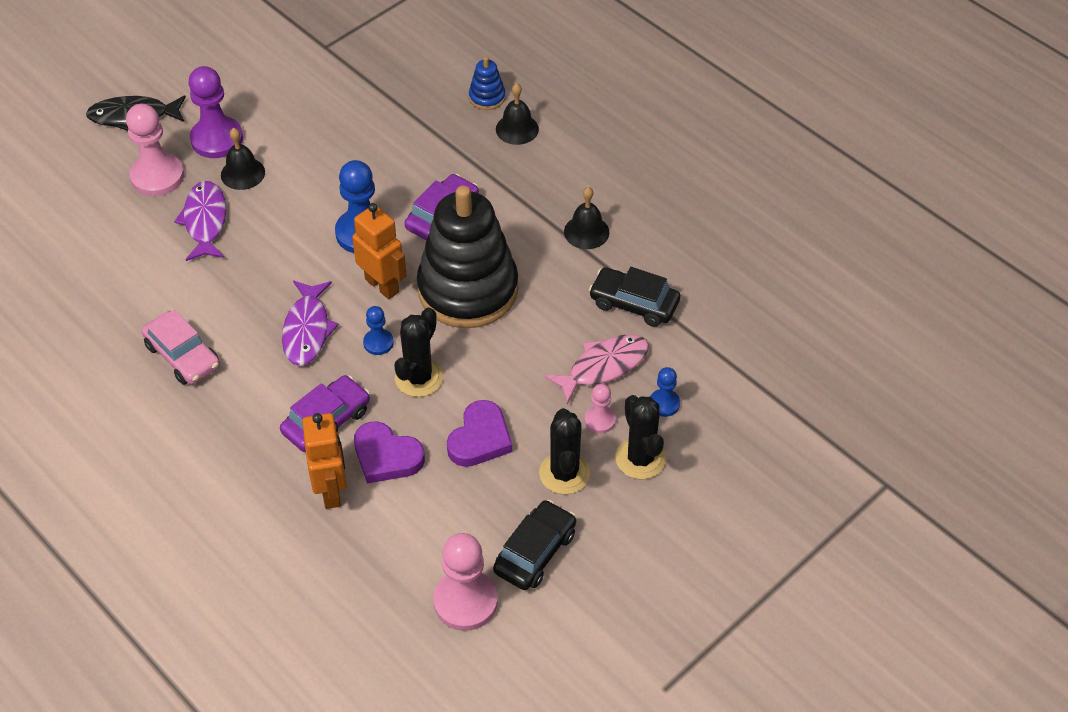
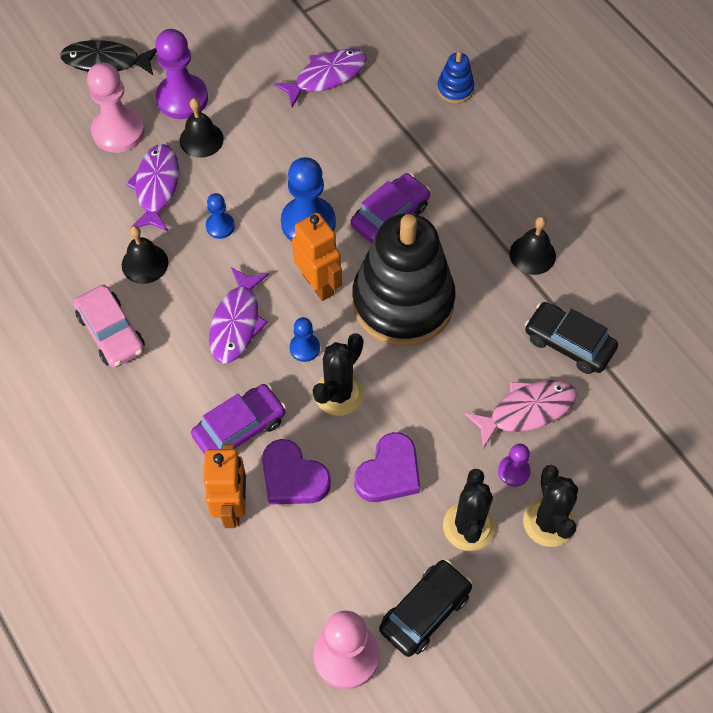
camera: 10 degrees right, 10 degrees up
(358, 102) = (326, 77): none -> purple fish
(517, 129) = (480, 128): black bell -> black bell (145, 263)
(600, 420) = (513, 471): pink pawn -> purple pawn
(664, 404) = (582, 463): blue pawn -> blue pawn (220, 226)

